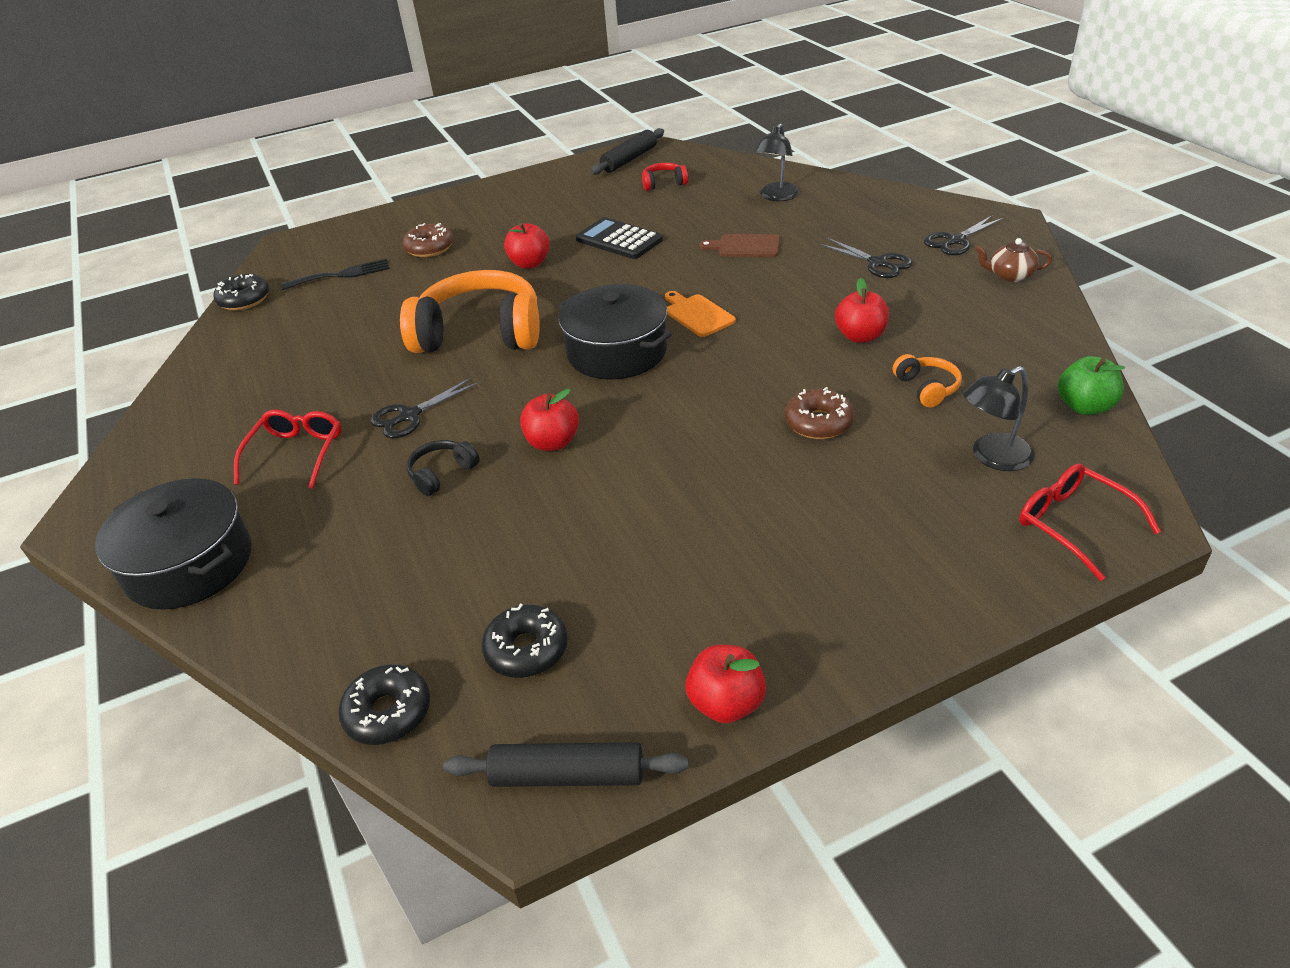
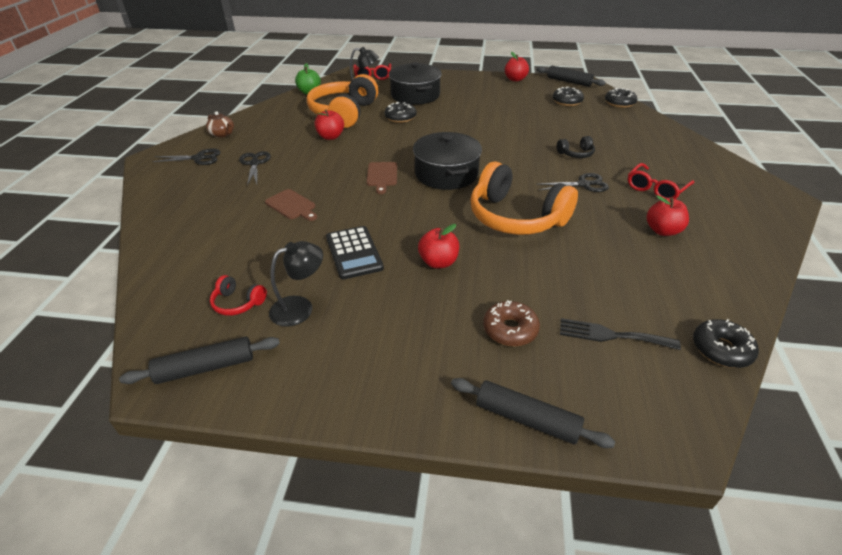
camera: 150 degrees left, 0 degrees up
(190, 564) = (709, 160): black pot -> black pot (415, 95)
(394, 216) = (526, 419): none -> black rolling pin
(553, 442) = (515, 148): red apple -> red apple (662, 231)
(697, 314) = (382, 176): orange cutting board -> brown cutting board
(776, 196) = (202, 237): black lamp -> black lamp (300, 307)
(818, 423) = (400, 117): brown donut -> black donut
(926, 388) = (344, 113): orange headphones -> orange headphones, size x2.35

